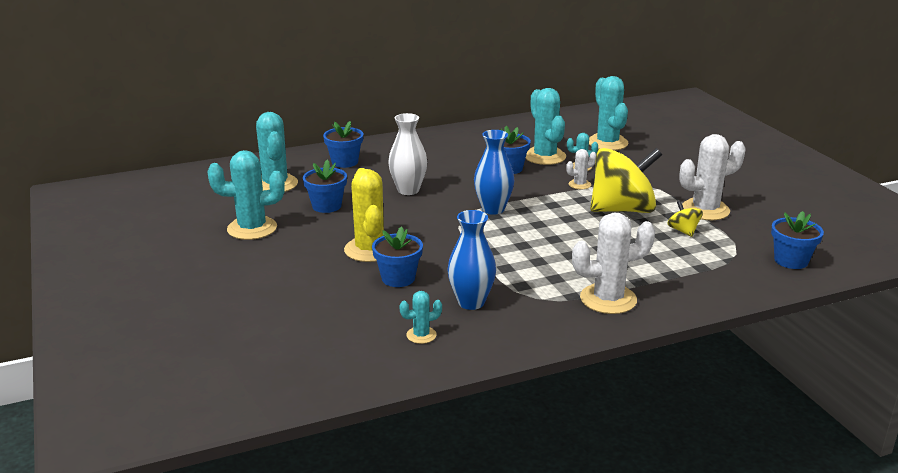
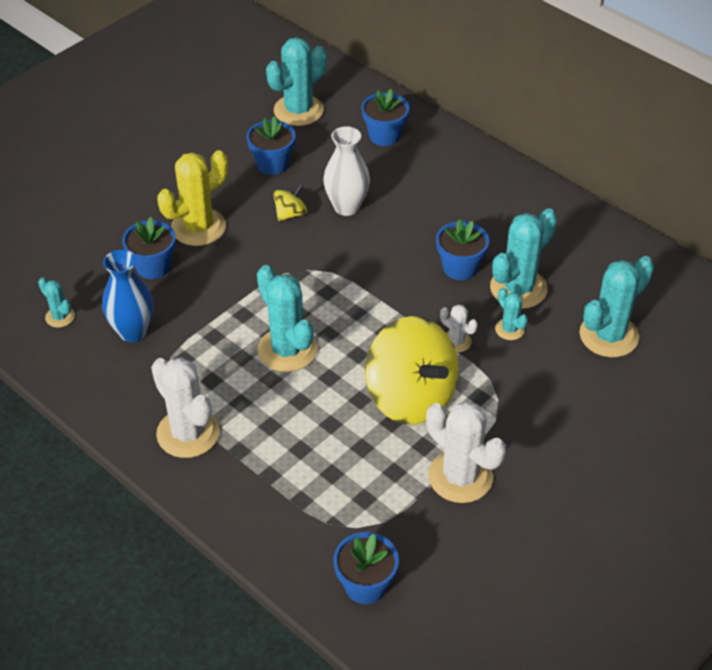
camera: 65 degrees right, 20 degrees up
(252, 228) = (197, 135): turquoise cactus -> turquoise cactus (287, 350)
(493, 209) = (342, 287): blue vase -> none
(683, 231) = (386, 466): yellow spinning top -> yellow spinning top (290, 214)

